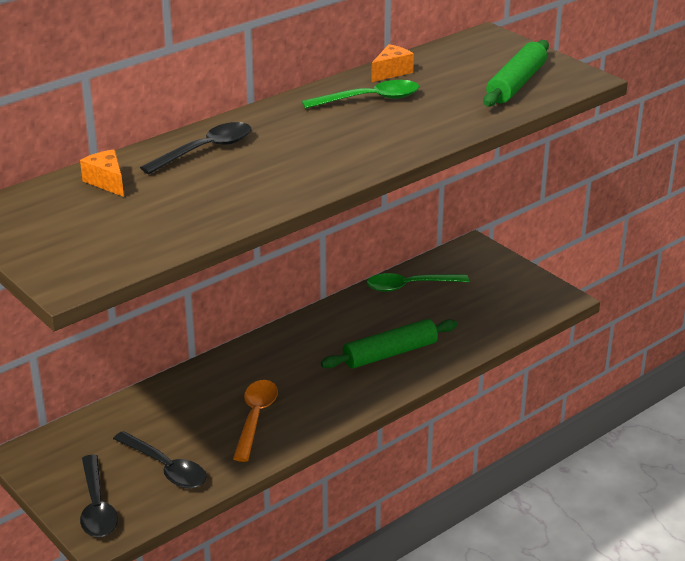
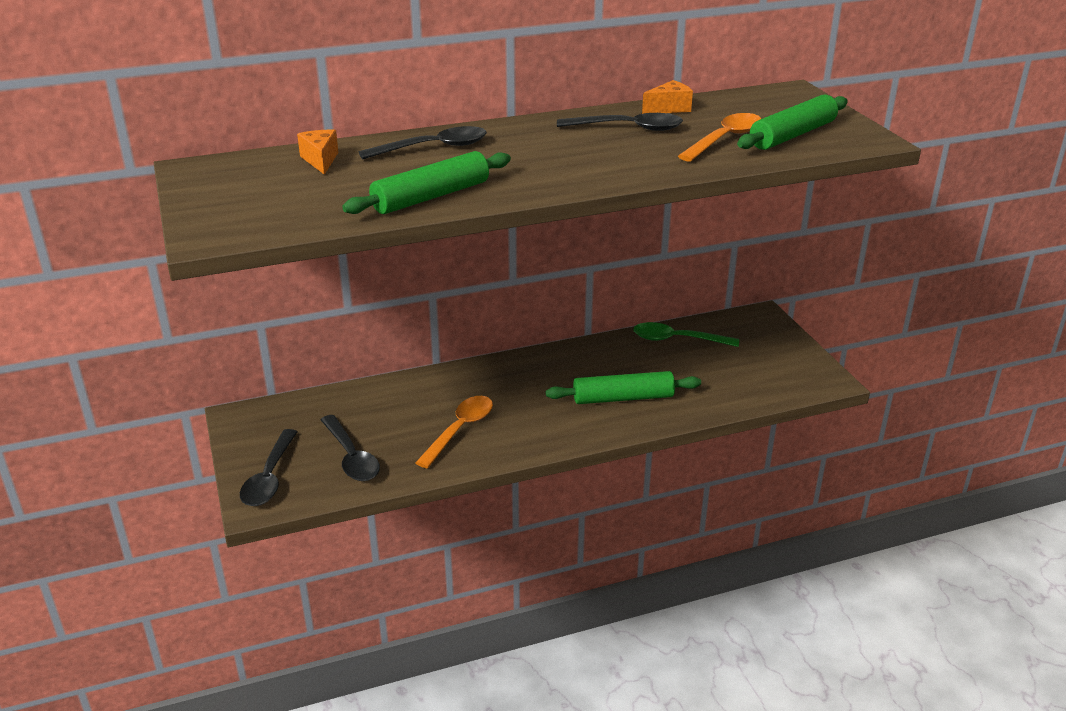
camera: 20 degrees right, 0 degrees up
(244, 202) = (431, 197): none -> green rolling pin
(369, 99) = (628, 128): green spoon -> black spoon
(461, 98) = (724, 139): none -> orange spoon

